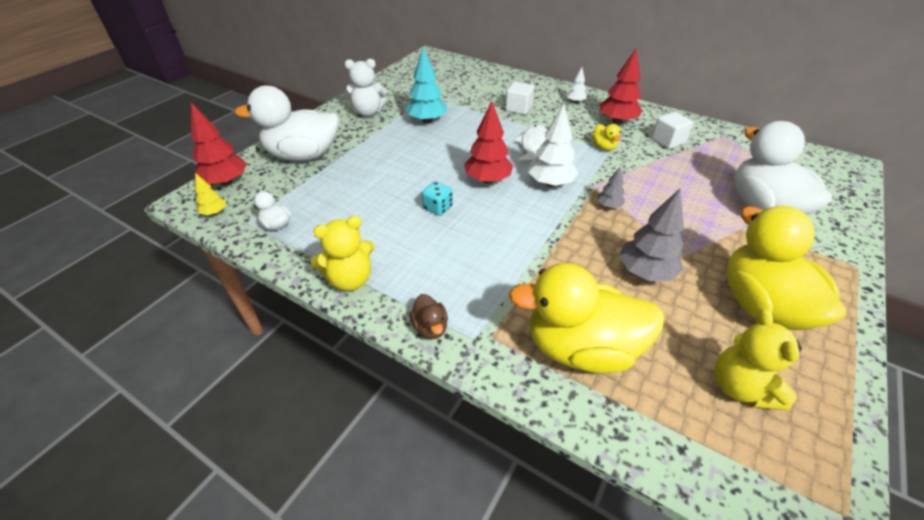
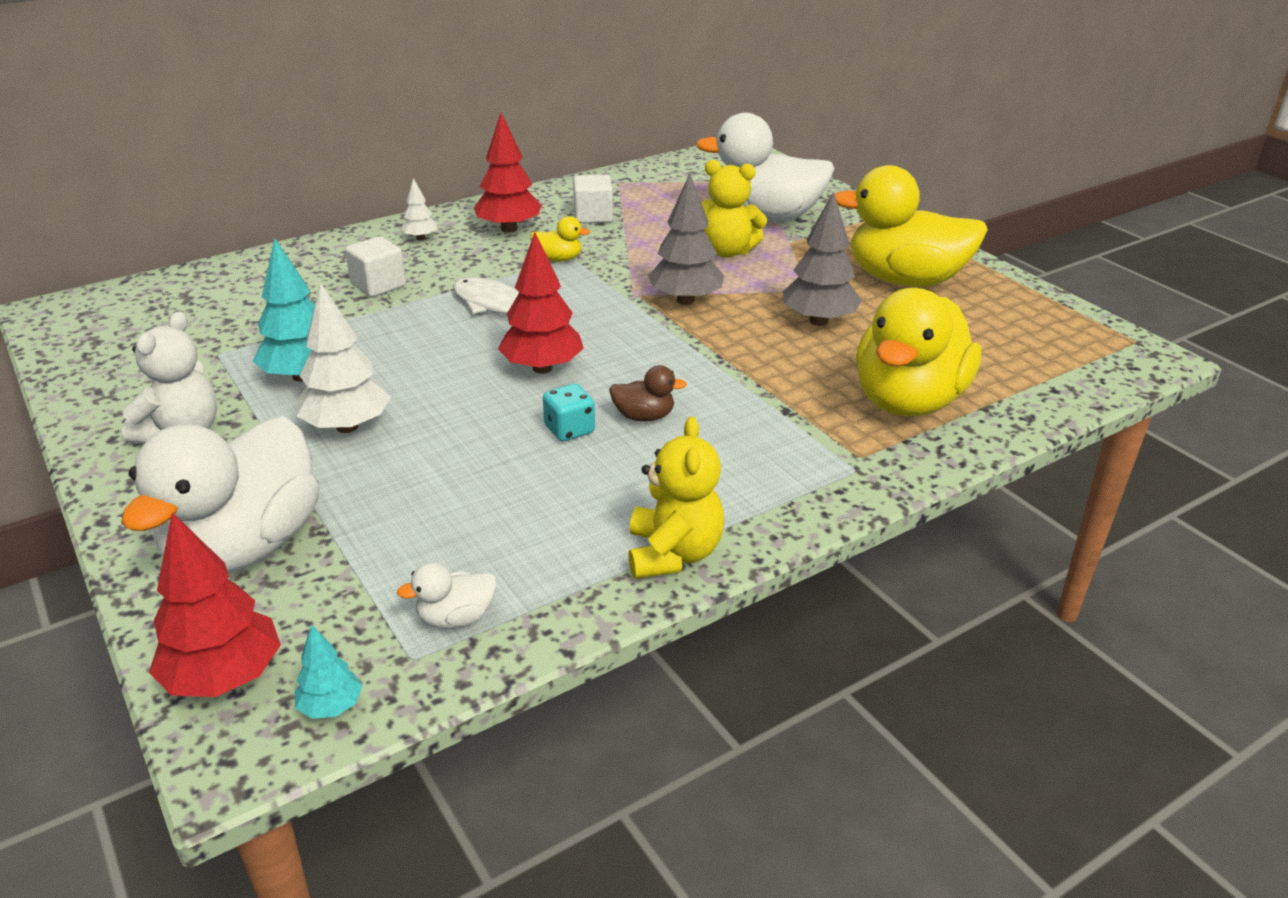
camera: 65 degrees left, 10 degrees down
(214, 213) = (331, 707): yellow tree -> turquoise tree
(430, 327) = (818, 500): brown duck -> brown duck (644, 416)
(550, 183) = (600, 322): white tree -> white tree (347, 426)
(609, 206) = (685, 300): grey tree -> grey tree, size x1.89
(740, 387) = (998, 333): yellow teddy bear -> yellow teddy bear (727, 251)

